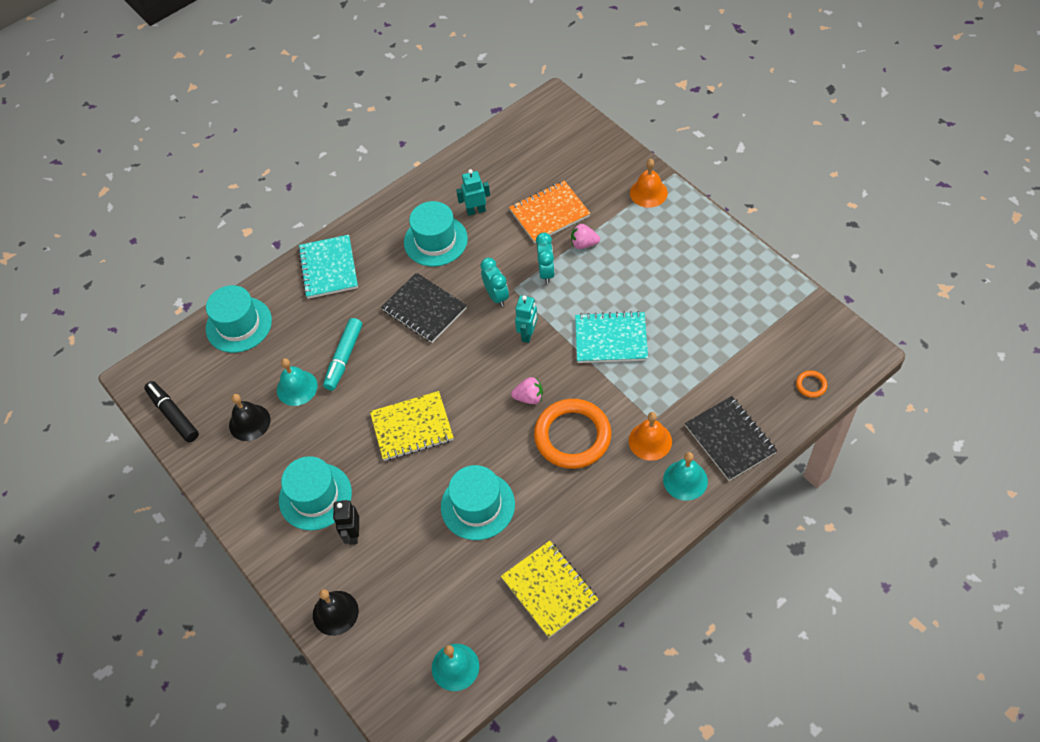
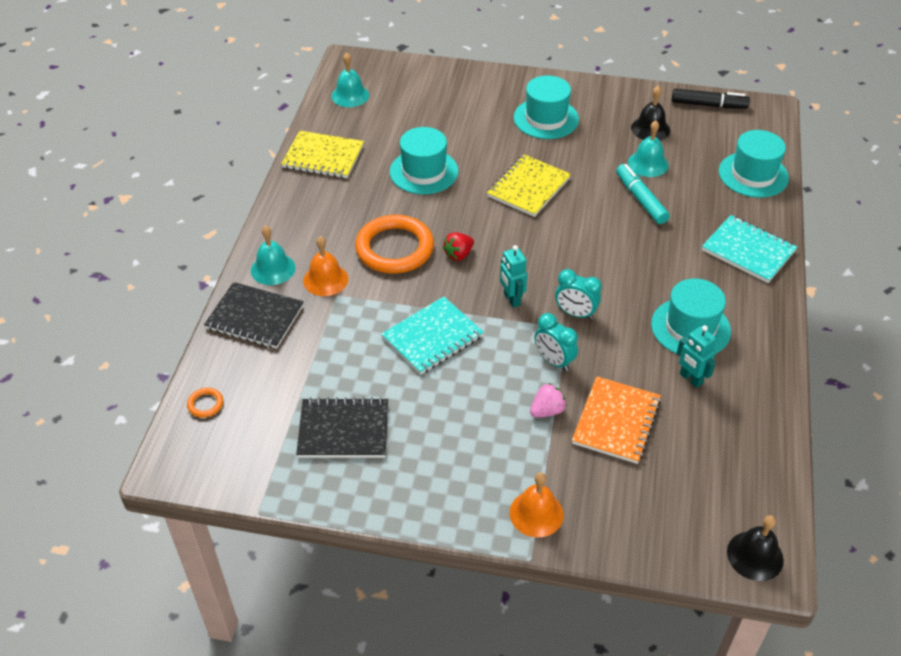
camera: 135 degrees right, 10 degrees down
(335, 613) = (456, 79): black bell -> black bell (755, 555)
(353, 534) = (494, 115): black robot -> none
(424, 309) = (624, 267): black notebook -> black notebook (343, 430)
(476, 210) = (690, 379): turquoise robot -> turquoise robot turned 105 degrees clockwise
(529, 397) = (458, 254): pink strawberry -> red strawberry

